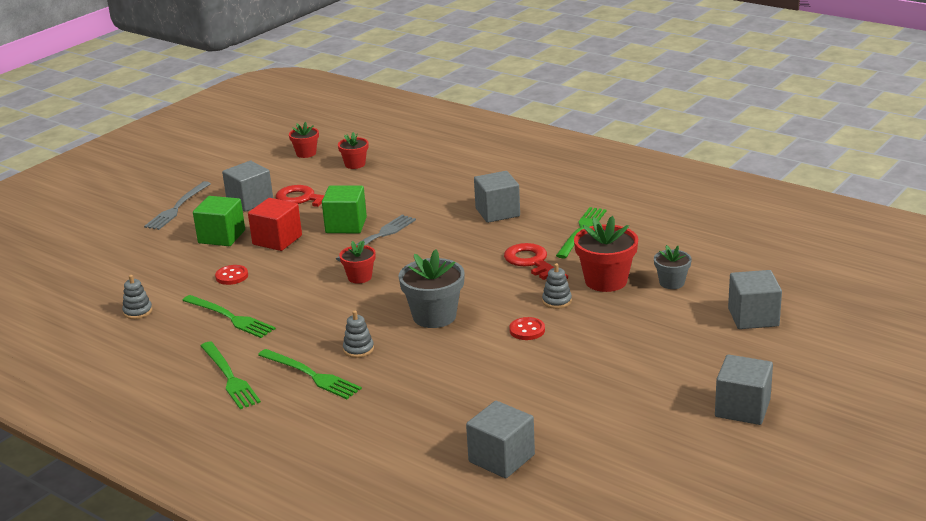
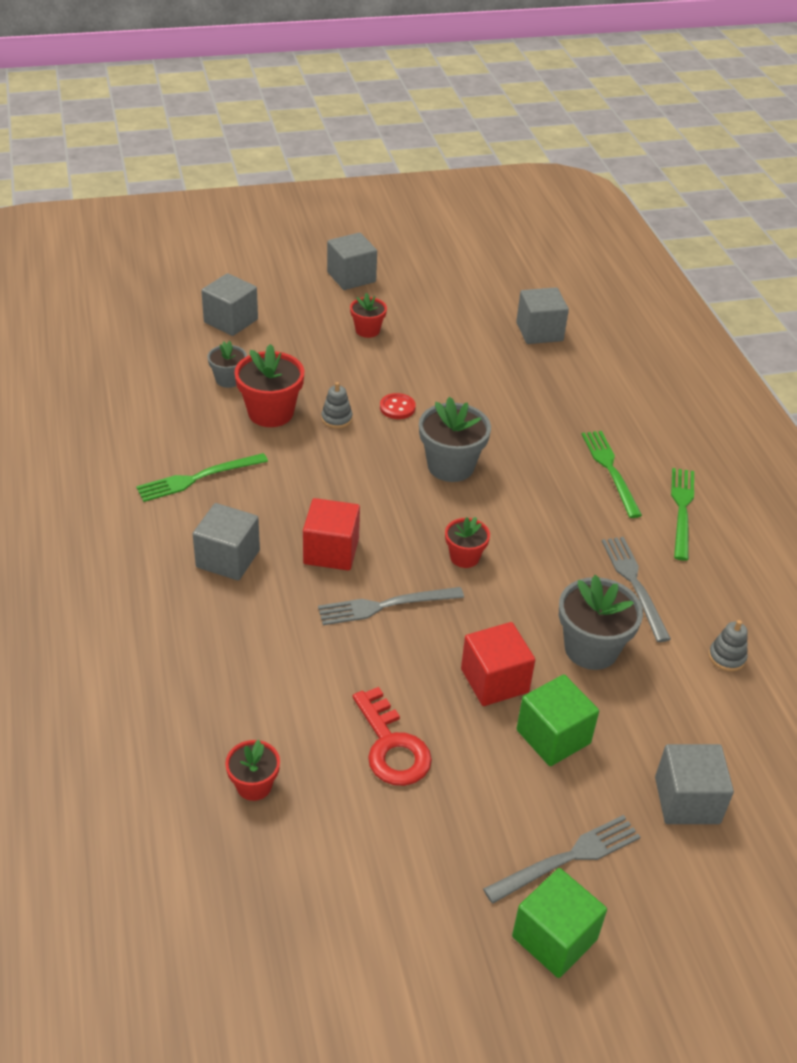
camera: 145 degrees left, 15 degrees up
(230, 317) = (634, 584): green fork -> grey fork
(232, 276) = (591, 649): red button -> grey flower pot
(250, 201) = (462, 797): grey cube -> grey cube (687, 800)
(306, 153) = (283, 877): red flower pot -> red flower pot (367, 330)
(346, 225) = (397, 652): green cube -> green cube (554, 938)
(358, 349) = (548, 472): grey stacking toy -> none
(445, 241) = (331, 551): none -> red cube
(532, 263) = (295, 470): red key -> none

